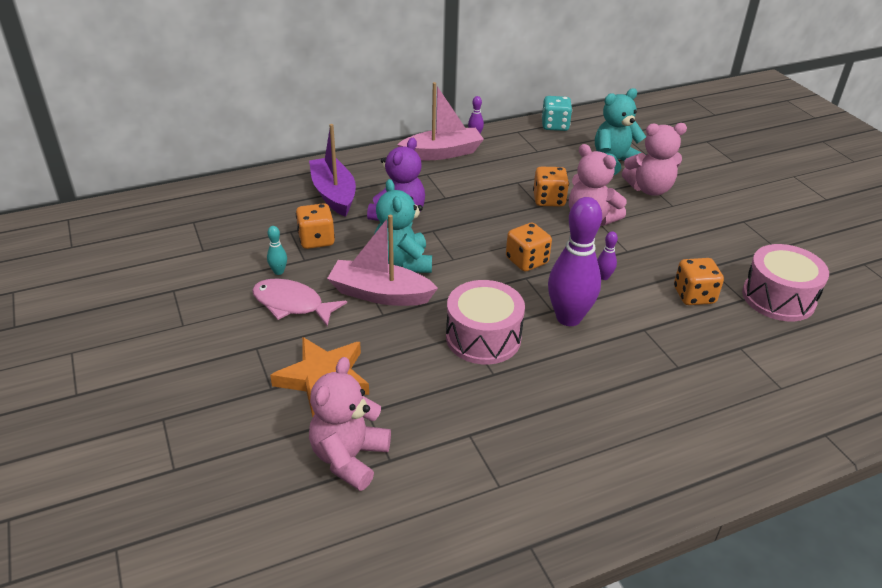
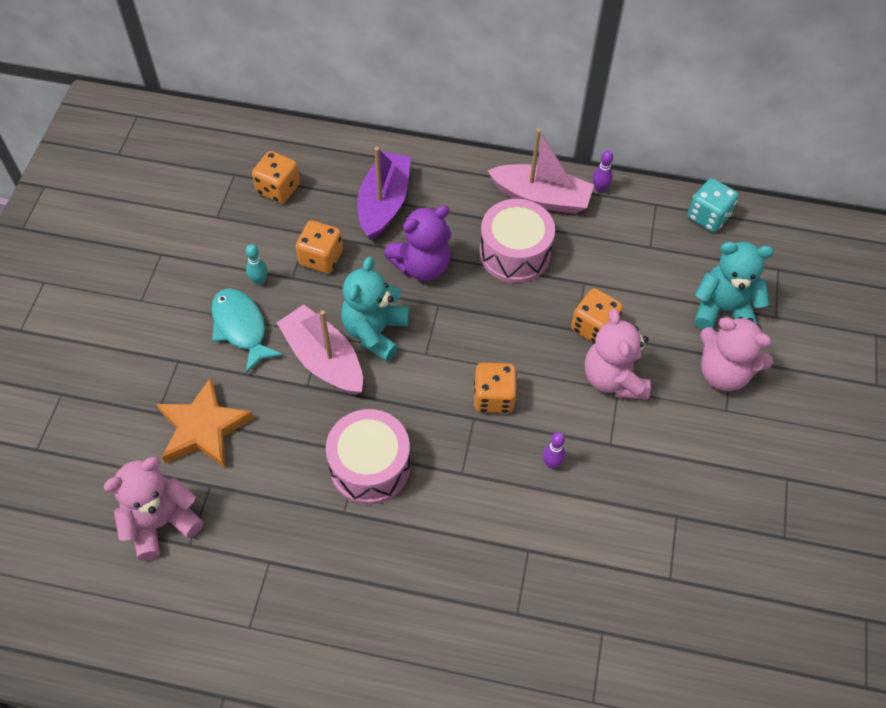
camera: 35 degrees right, 20 degrees up
(292, 304) = (241, 328): pink fish -> turquoise fish
(568, 318) = (468, 492): purple bowling pin -> none
(694, 296) = (621, 542): orange dice -> orange dice (278, 189)
(778, 298) = (710, 601): pink drum -> pink drum (515, 253)

